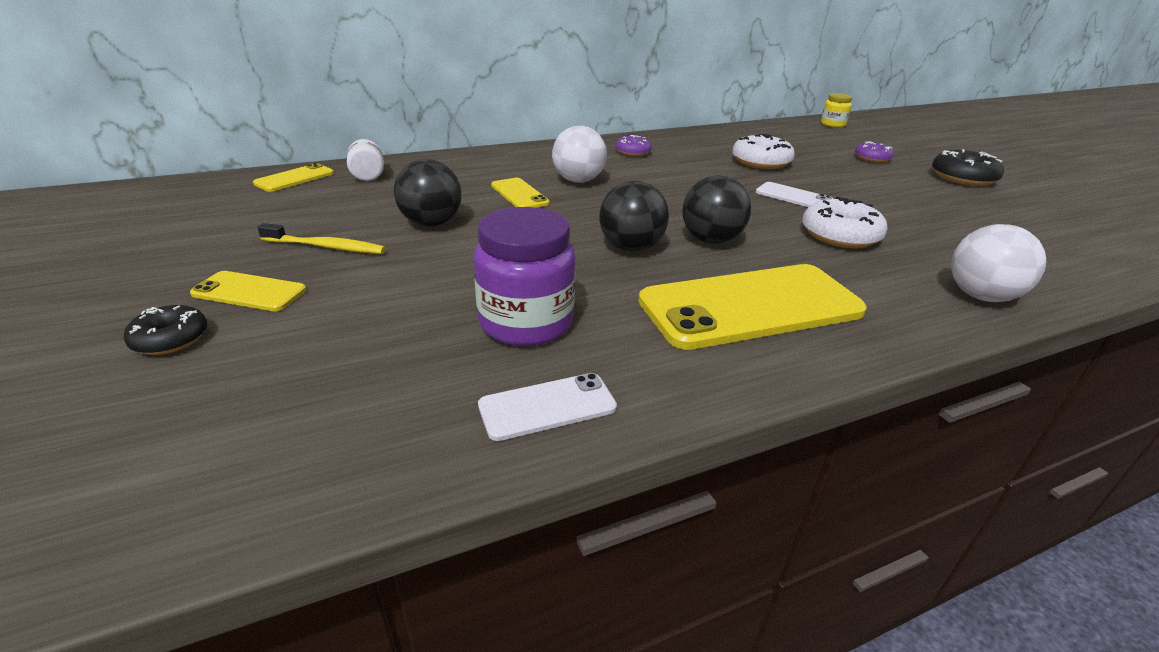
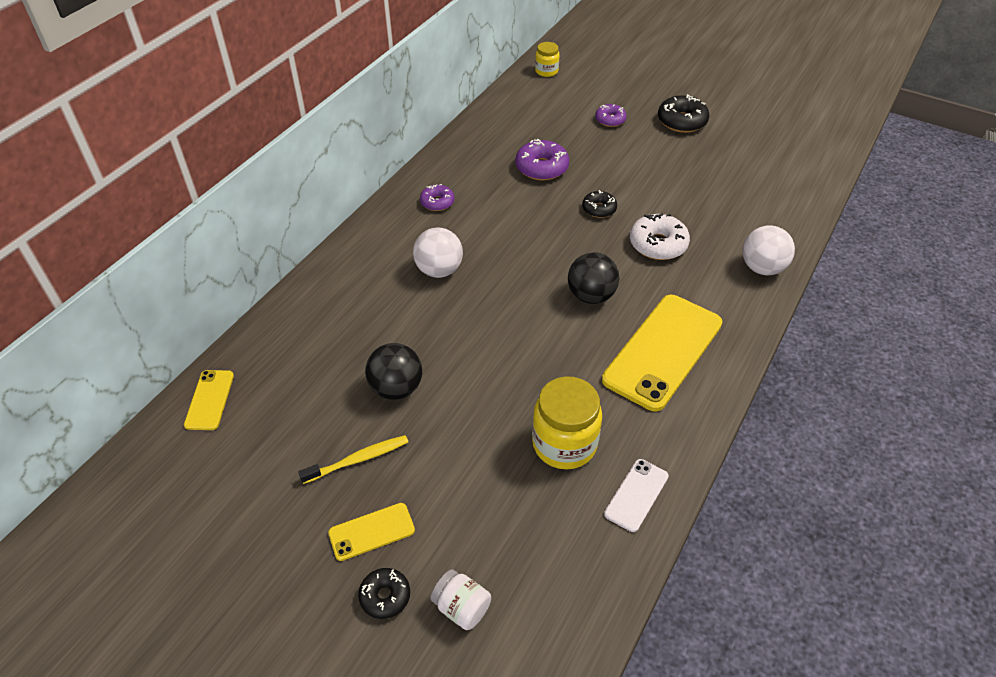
camera: 35 degrees left, 15 degrees up
(368, 175) = (266, 359): white jar -> white jar (462, 608)
(519, 194) = (416, 314): yellow phone -> none
(526, 323) = (564, 444): purple jar -> yellow jar
(631, 247) = (552, 334): black ball -> none
(760, 162) = (542, 168): white donut -> purple donut
(793, 197) = (599, 209): white phone -> black donut

